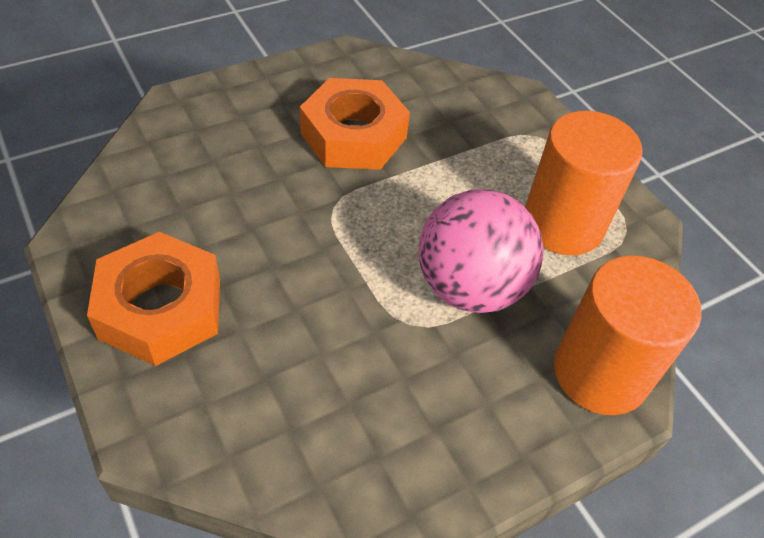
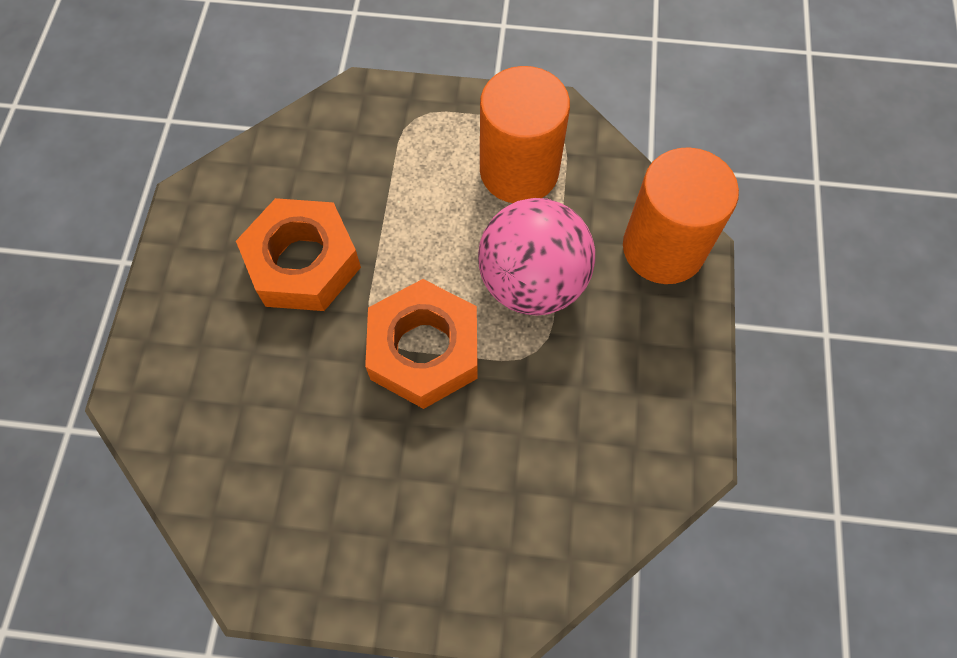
camera: 50 degrees left, 15 degrees up
(160, 308) = (390, 541): orange nut -> orange nut (424, 350)

